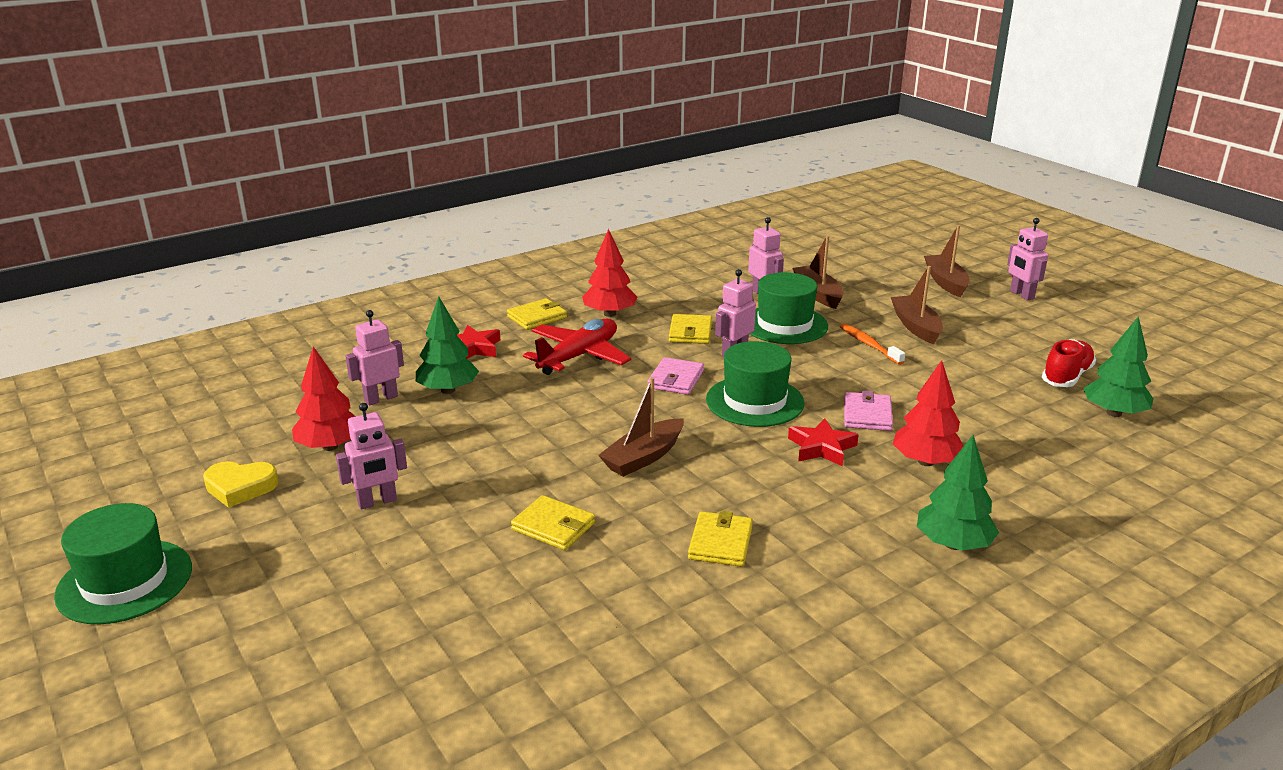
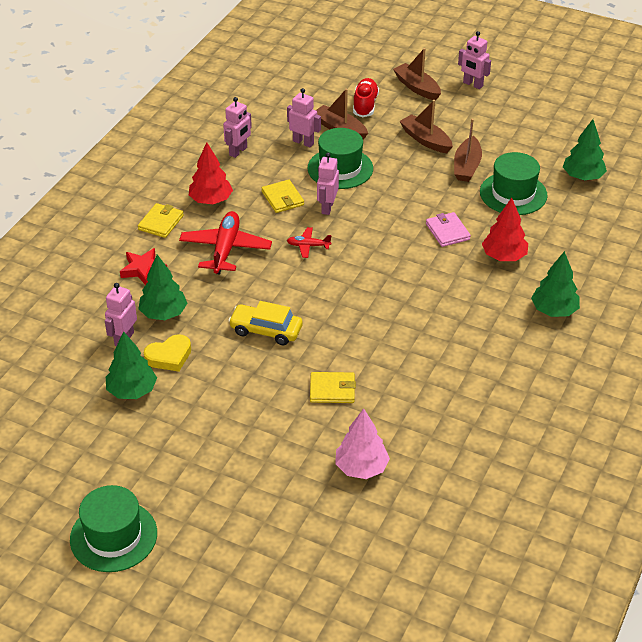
camera: 30 degrees left, 15 degrees up
(240, 487) = (107, 445): yellow heart -> yellow heart (169, 356)
(330, 446) = (132, 391): red tree -> green tree
(377, 502) = (209, 418): pink robot -> pink robot (238, 151)
(495, 630) = (361, 468): none -> pink tree
(540, 440) = (266, 330): none -> yellow car
(643, 457) = (341, 318): brown boat -> brown boat (467, 166)
(676, 379) = (308, 246): pink wallet -> red plane
(720, 542) = (434, 361): yellow wallet -> none
(755, 401) = (372, 246): green hat -> green hat (513, 194)
(821, 448) = (439, 269): red star -> none
(869, 345) = (407, 168): orange toothbrush -> none
(1066, 376) = (541, 155): red shoe -> red shoe (365, 105)

